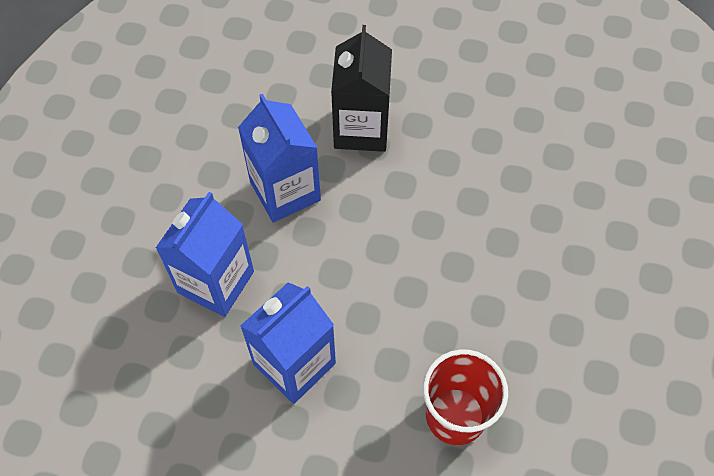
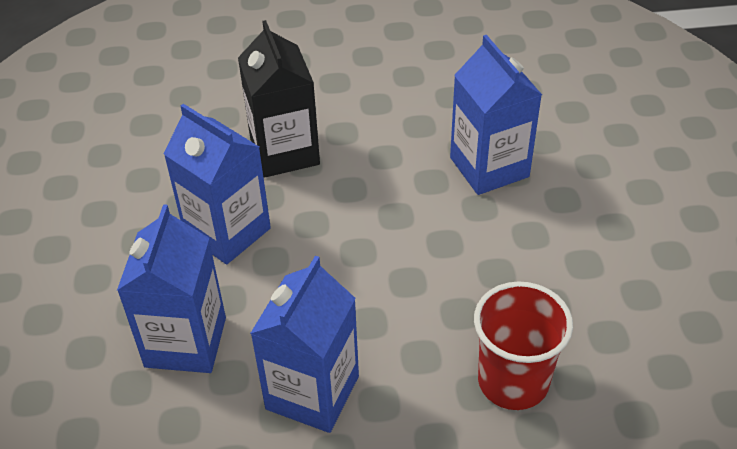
camera: 20 degrees left, 15 degrees down
(529, 205) = (489, 167): none -> blue carton

